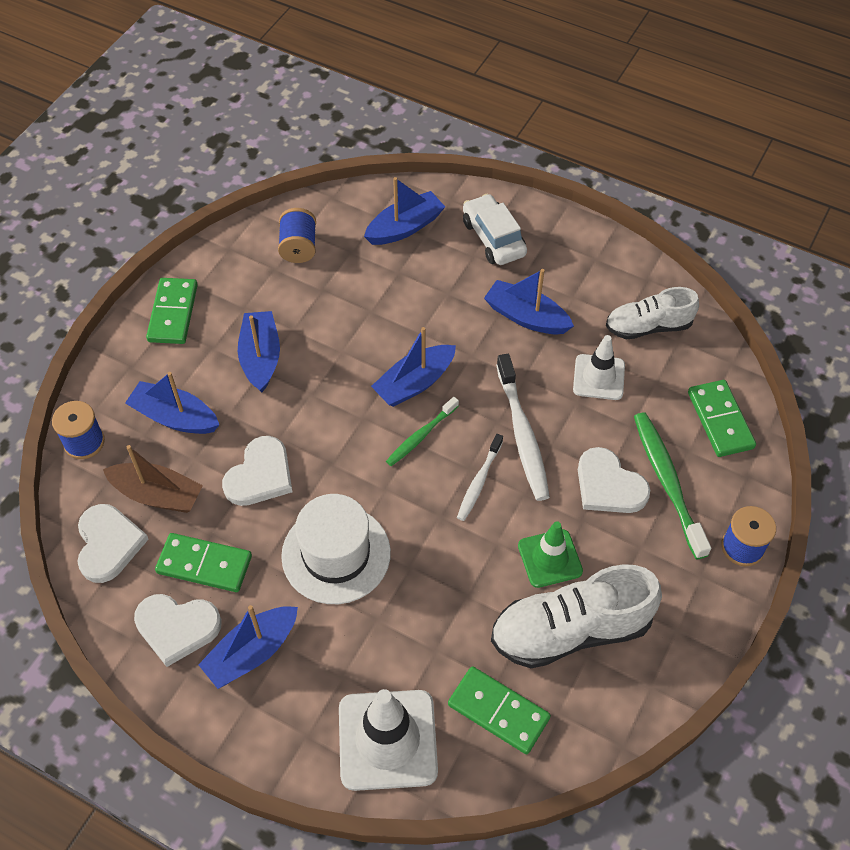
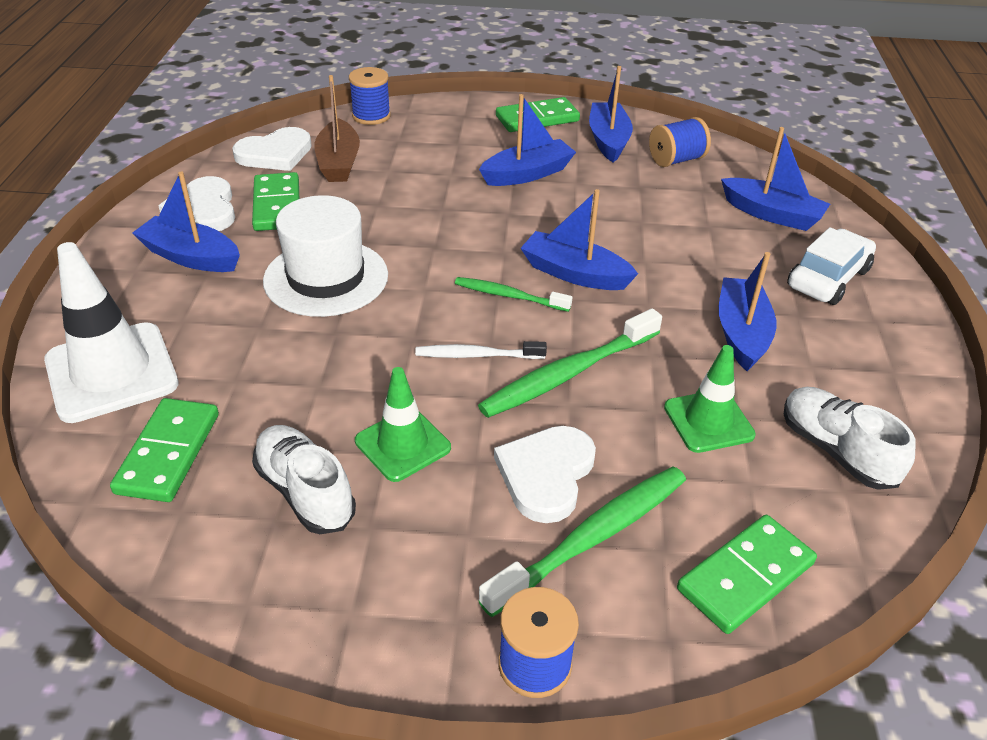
camera: 65 degrees right, 15 degrees down
(175, 417) = (426, 149): blue boat -> blue boat (608, 140)
(260, 475) = (393, 209): white heart -> none
(522, 434) = (568, 373): white toothbrush -> green toothbrush
(570, 630) = (305, 492): white shoe -> white shoe, size x0.63
(599, 377) = (708, 421): white traffic cone -> green traffic cone

